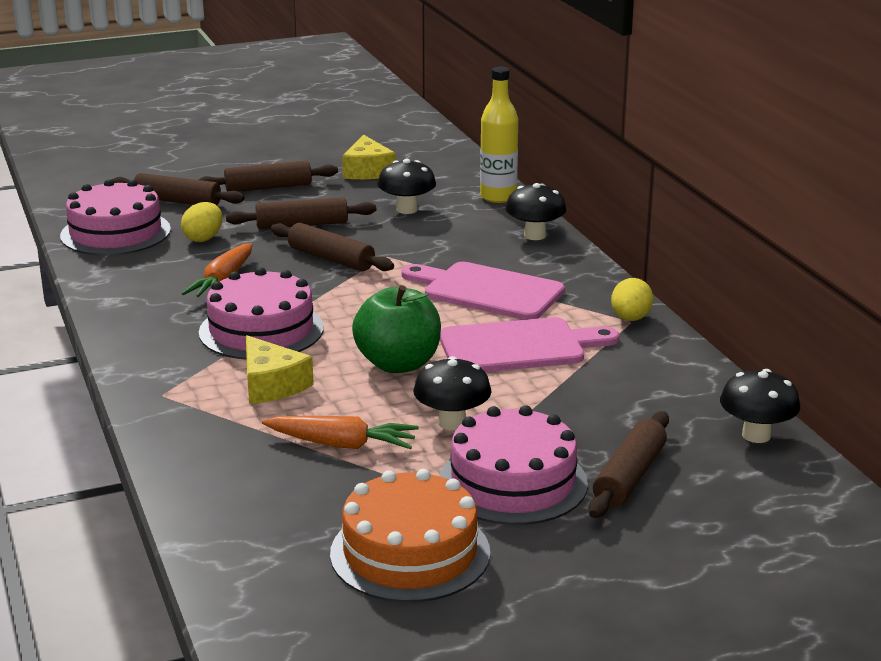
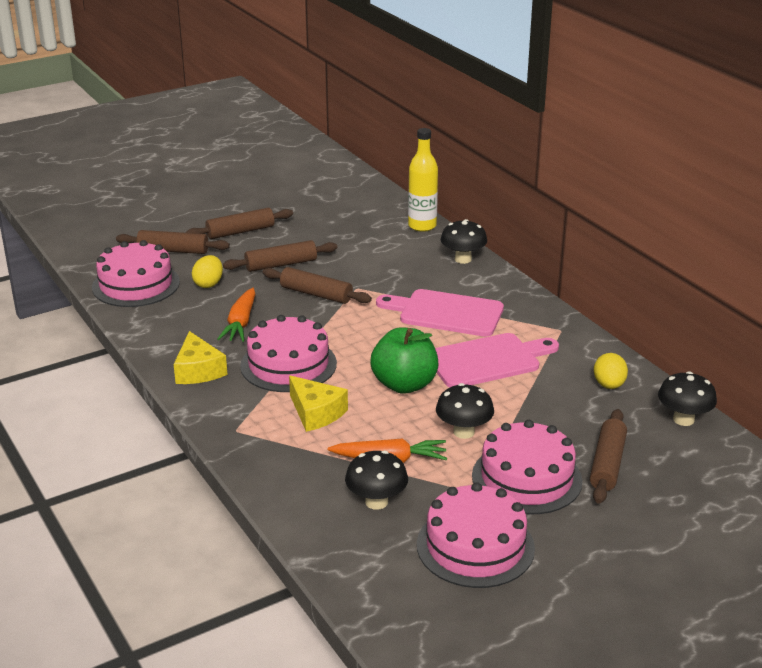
camera: 10 degrees left, 5 degrees up
(367, 171) = (312, 209): yellow cheese -> yellow cheese (198, 370)
(407, 209) = (357, 243): black mushroom -> black mushroom (376, 502)
(410, 553) = (475, 546): orange cake -> pink cake
(630, 319) = (560, 328): yellow egg -> yellow egg (609, 385)

